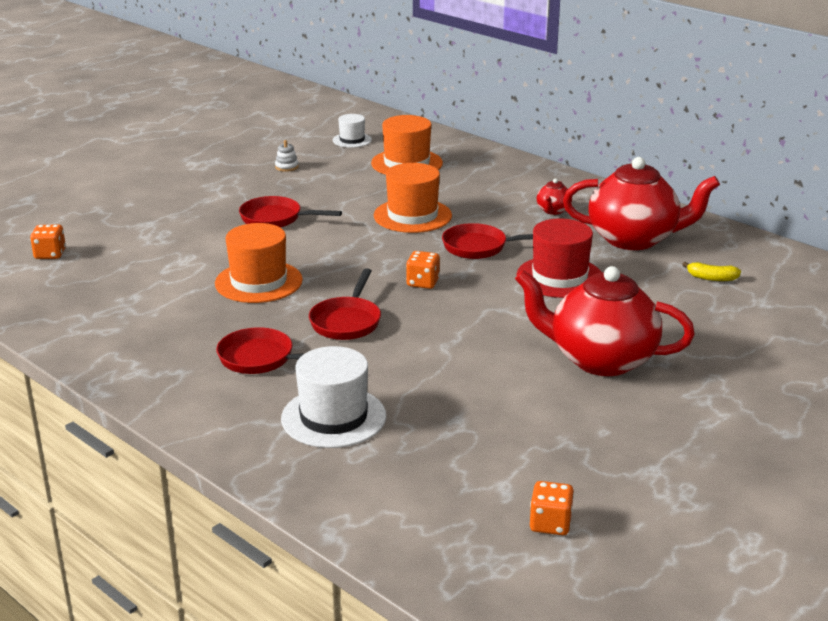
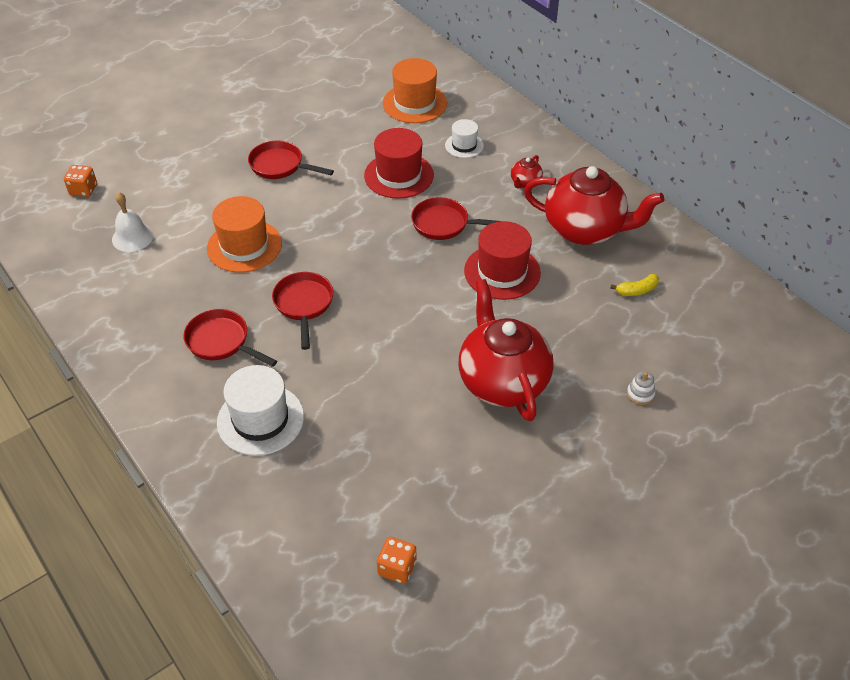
camera: 10 degrees right, 20 degrees up
(122, 286) = (132, 237): none -> white bell
(286, 167) = (308, 97): white stacking toy -> white stacking toy (640, 394)
(347, 321) = (304, 305): red pan -> red pan turned 150 degrees clockwise
(352, 140) = (375, 66): white hat -> white hat (464, 145)
(412, 216) = (399, 175): orange hat -> red hat
(423, 283) = (381, 264): orange dice -> none
(600, 359) = (502, 381): red teapot -> red teapot turned 45 degrees clockwise
(712, 278) = (637, 290): yellow banana -> yellow banana turned 45 degrees counterclockwise

